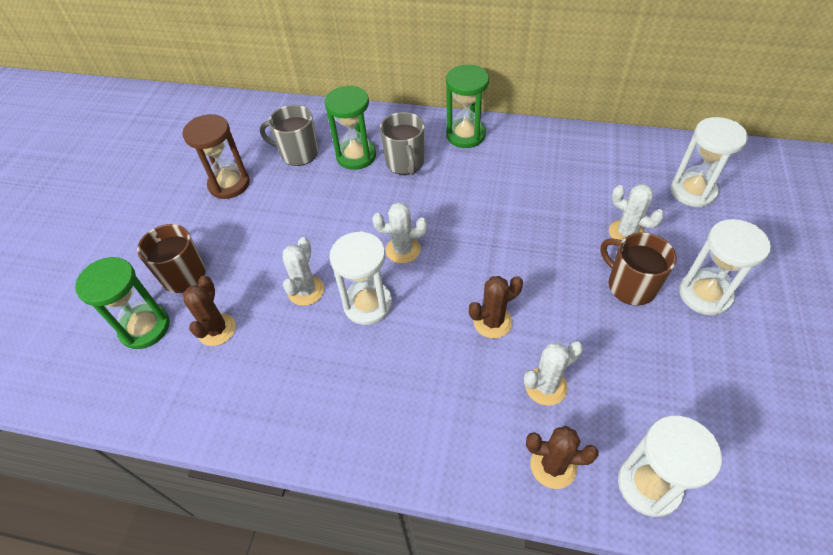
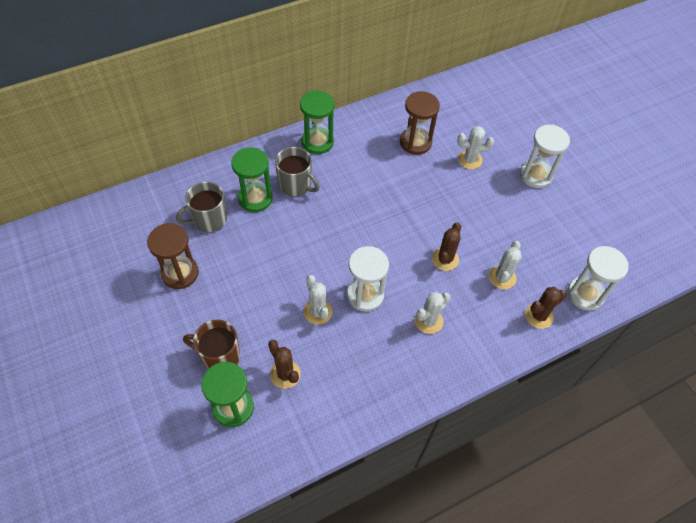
camera: 45 degrees left, 5 degrees up
(403, 250) = (353, 247): white cactus -> white cactus (428, 321)
(574, 184) = (415, 142): none -> brown hourglass
(630, 285) = (497, 192): brown mug -> none
(693, 191) = (483, 112): white hourglass -> none

